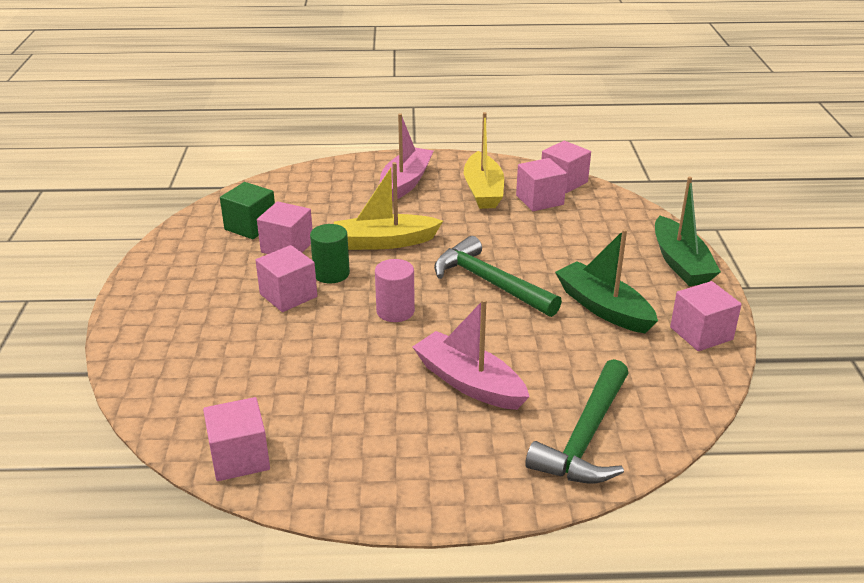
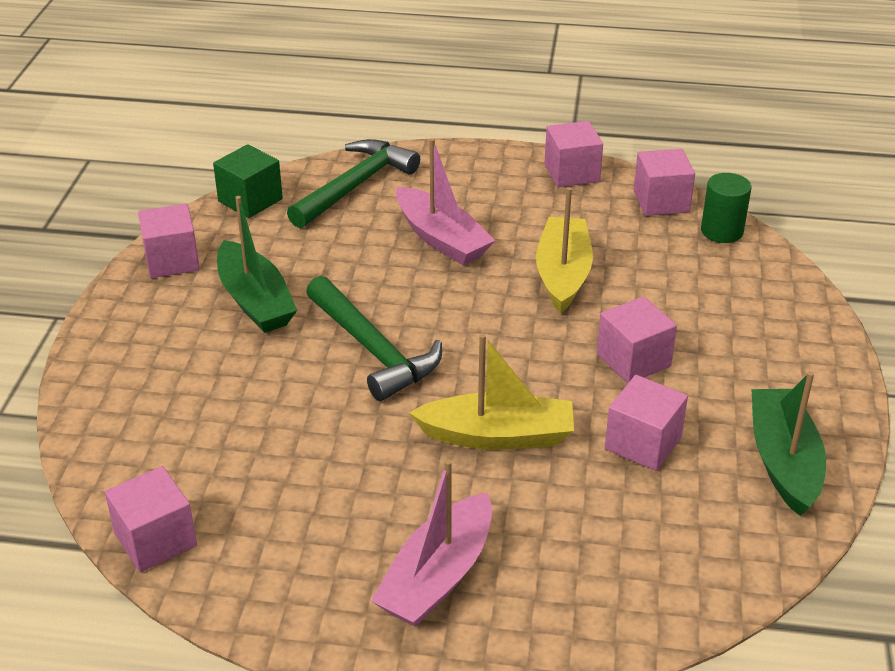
camera: 170 degrees left, 5 degrees up
(250, 226) = (706, 495): green cube -> green cube (250, 200)
(331, 274) = (578, 387): green cylinder -> green cylinder (722, 231)
(395, 311) = (501, 323): pink cylinder -> none
(483, 191) = (307, 534): yellow boat -> yellow boat (563, 274)
(539, 200) = (224, 497): pink cube -> pink cube (571, 173)
(680, 263) = (111, 350): green boat -> green boat (783, 461)

